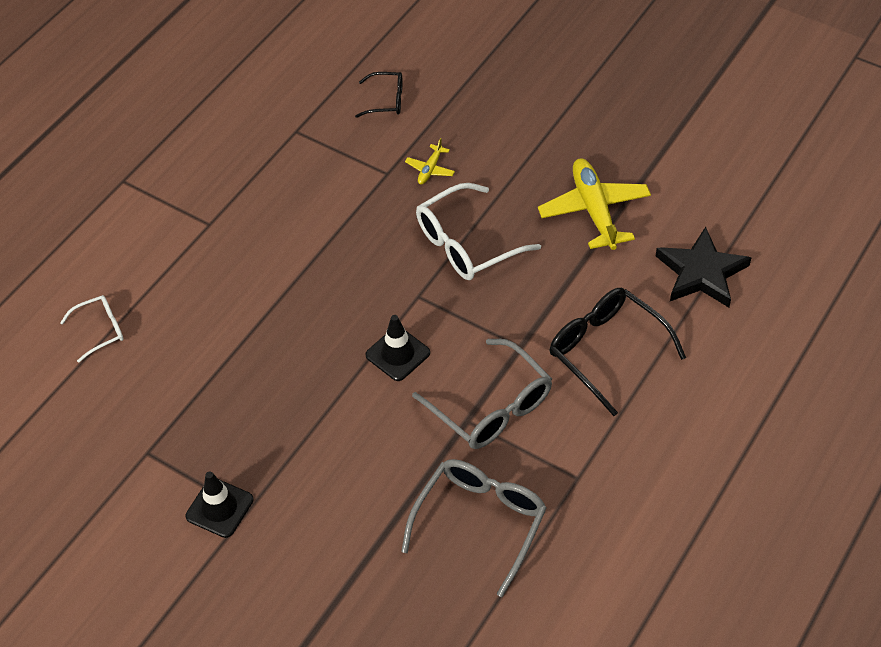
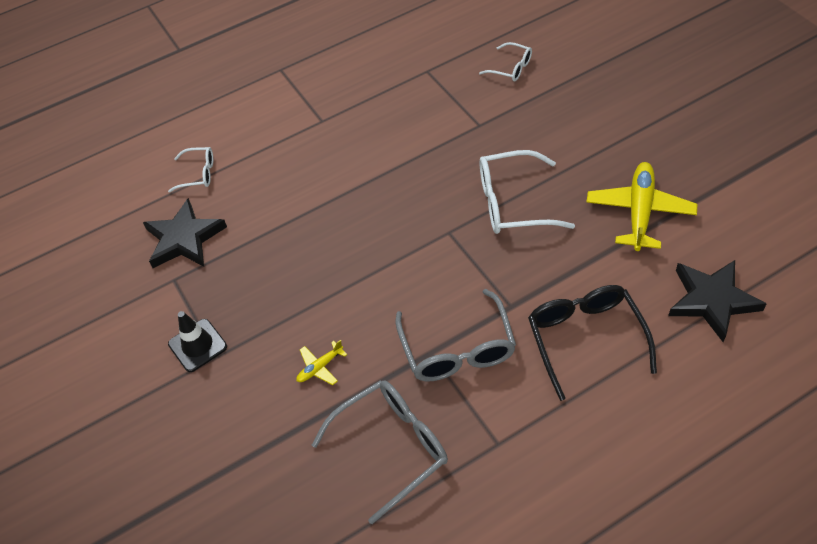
camera: 30 degrees right, 0 degrees up
(131, 406) = (184, 239): none -> black star
(386, 100) = (511, 68): black glasses -> white glasses
(397, 354) = (405, 274): black traffic cone -> none
(430, 169) = (516, 133): yellow plane -> yellow plane (320, 367)

